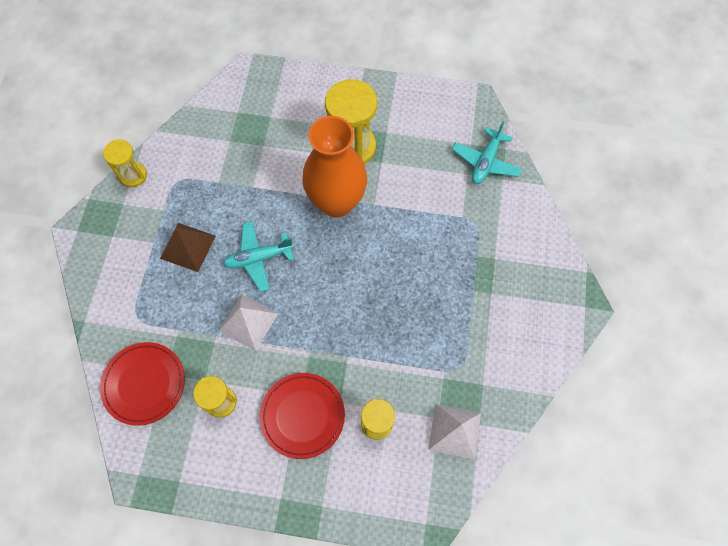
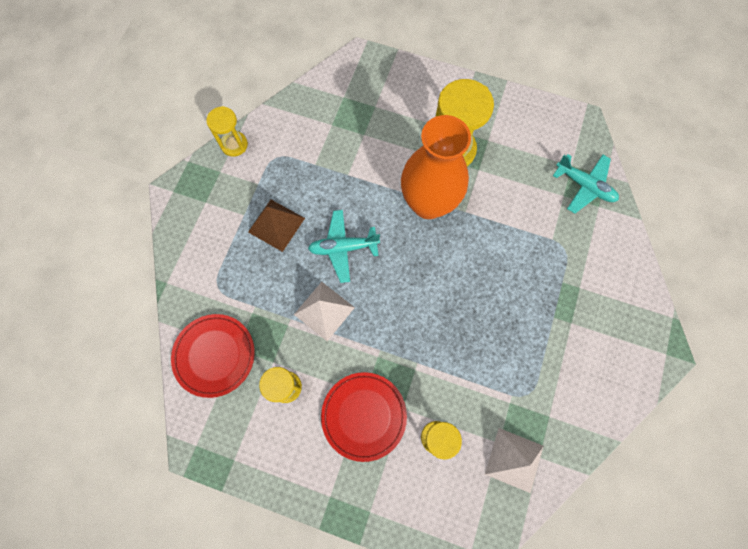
camera: 10 degrees right, 5 degrees up
(485, 162) = (584, 186): turquoise plane -> turquoise plane turned 90 degrees counterclockwise

